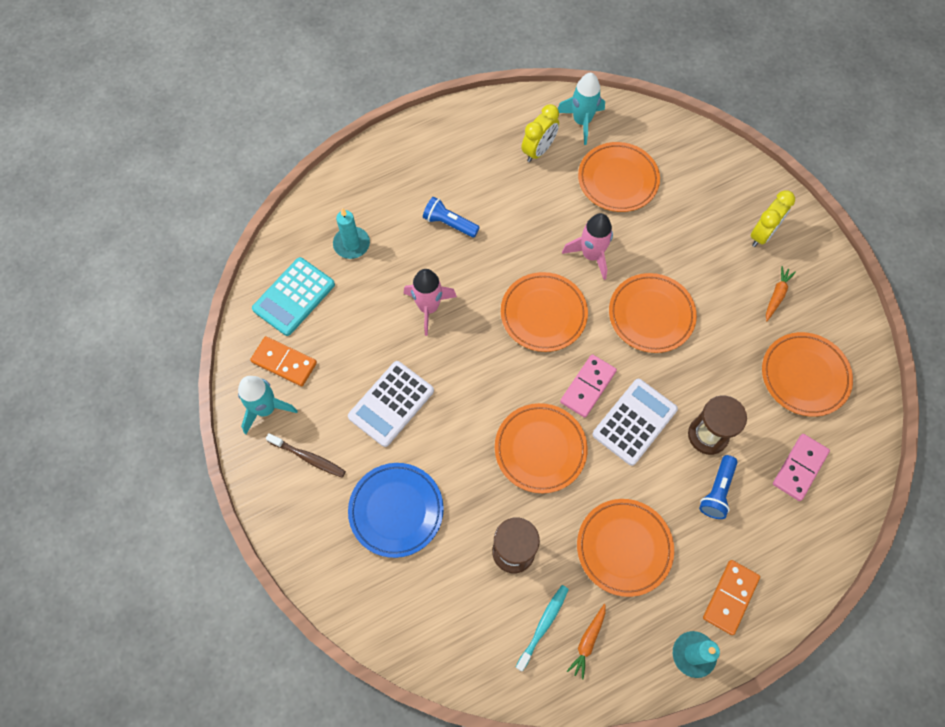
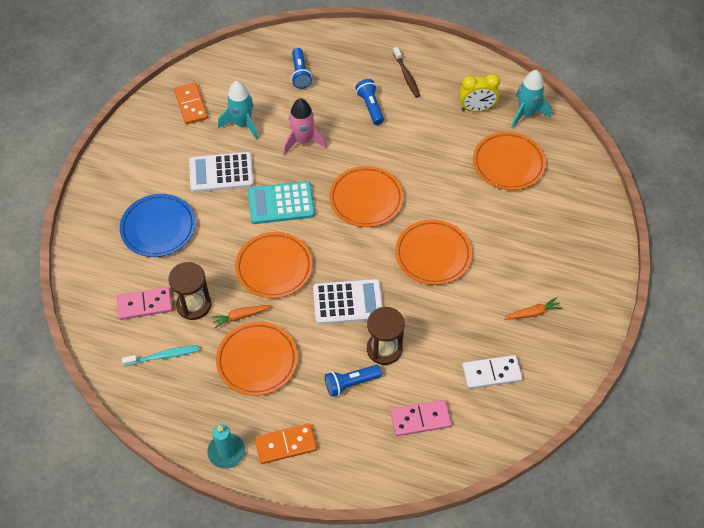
camera: 45 degrees right, 10 degrees down
(266, 409) = (154, 120): turquoise rocket -> turquoise rocket (242, 124)
(294, 297) = (236, 76): turquoise calculator -> turquoise calculator (281, 203)
(308, 457) = (146, 162): brown toothbrush -> brown toothbrush (406, 76)
(351, 244) = (300, 74): turquoise candle -> blue flashlight
(587, 386) = (343, 259): pink domino -> pink domino (145, 304)
(587, 641) = (177, 387): orange carrot -> orange carrot (240, 316)
(591, 255) = (437, 191): pink rocket -> none
(762, 234) = (569, 271): yellow clock -> none
(804, 376) = (491, 373): orange plate -> white domino

